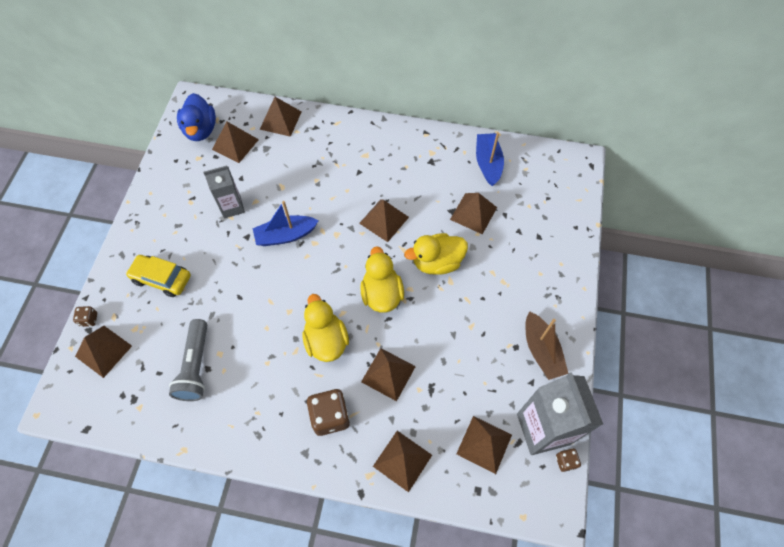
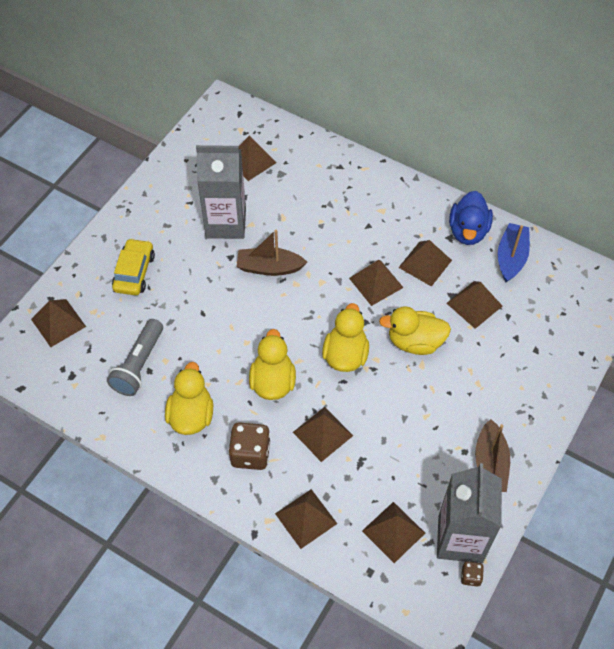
camera: 20 degrees right, 5 degrees down
(89, 319) = (54, 289): brown dice -> none
(162, 279) = (134, 272): yellow car -> yellow car turned 60 degrees clockwise
(201, 130) = (221, 136): blue duck -> blue duck (468, 231)
(232, 207) = (226, 223): grey carton -> grey carton, size x1.68
(262, 398) = (191, 415): none -> yellow duck
(280, 120) = (306, 149): brown pyramid -> brown pyramid (425, 263)
(285, 235) = (269, 267): blue boat -> brown boat

